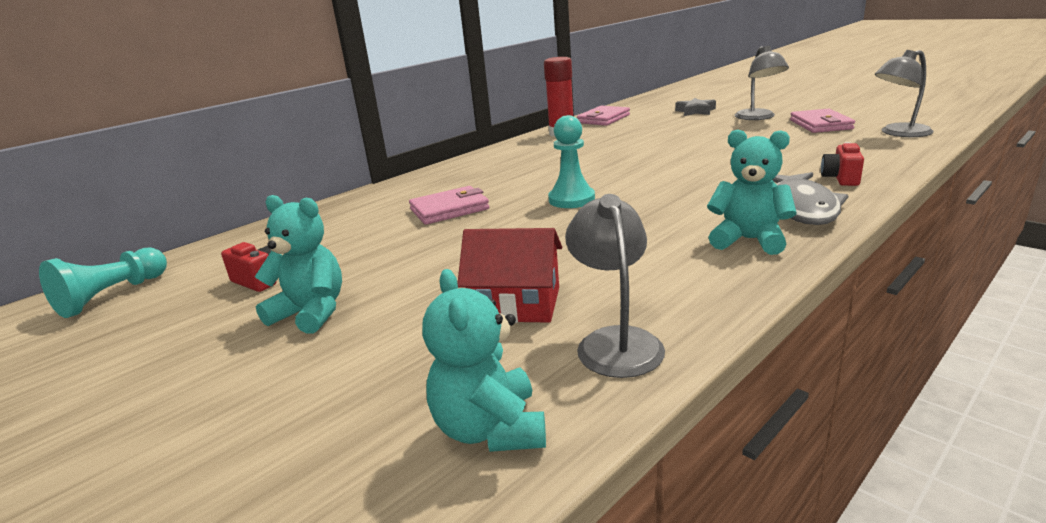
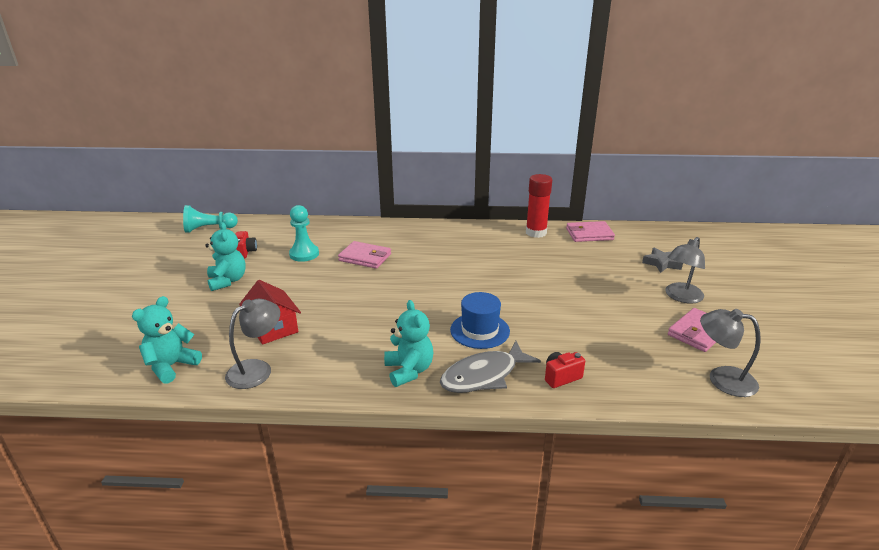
camera: 45 degrees right, 5 degrees up
(571, 199) = (416, 288): turquoise pawn -> turquoise pawn (304, 254)
(710, 191) = (480, 330): none -> blue hat

